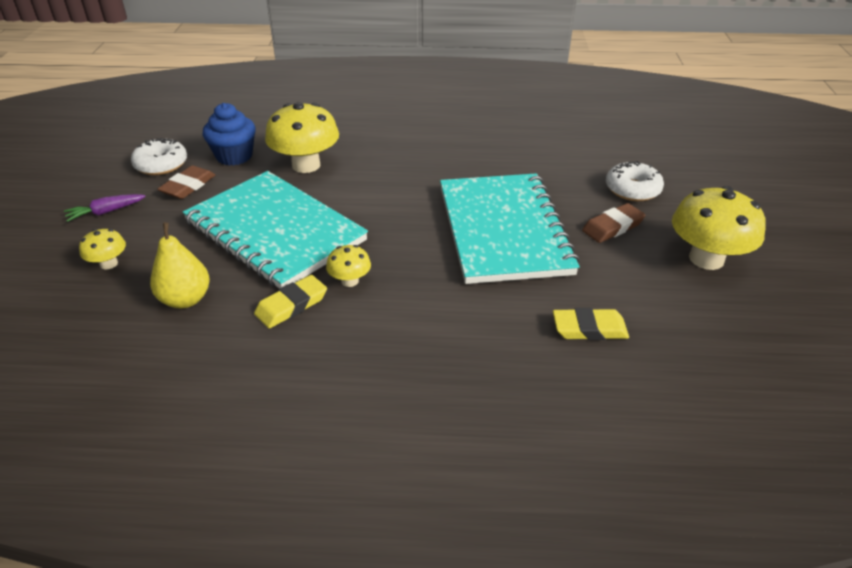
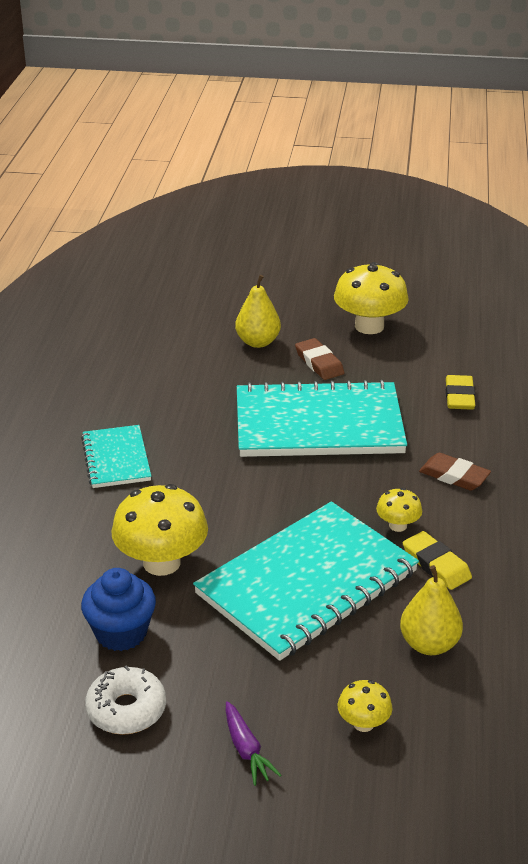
camera: 85 degrees left, 5 degrees down
(188, 186) = (193, 672): brown eraser -> brown eraser (454, 476)
(430, 137) = (116, 459): none -> turquoise notebook
(632, 189) = (258, 342): white donut -> yellow pear

